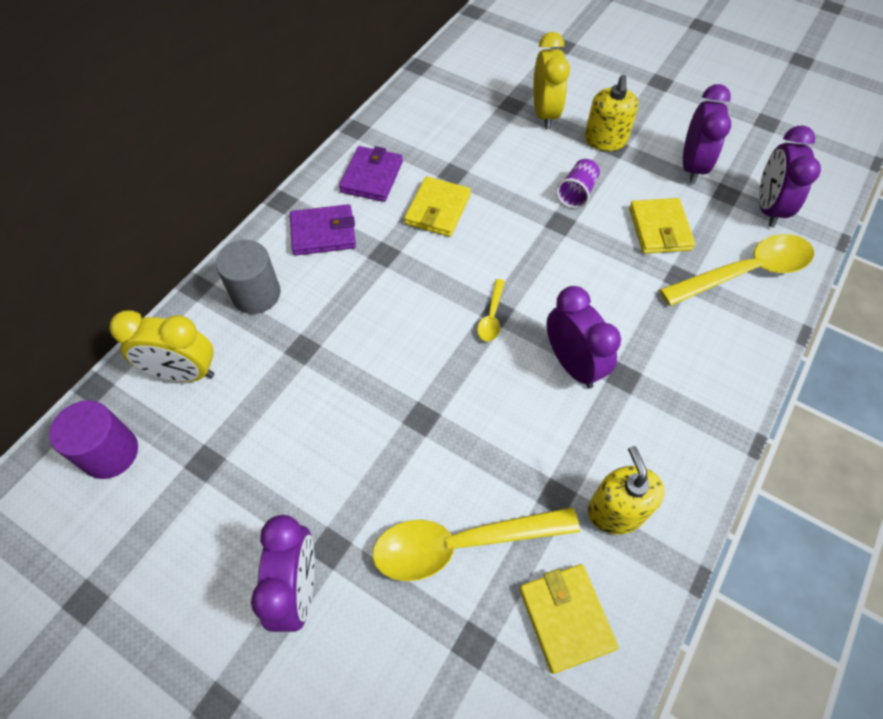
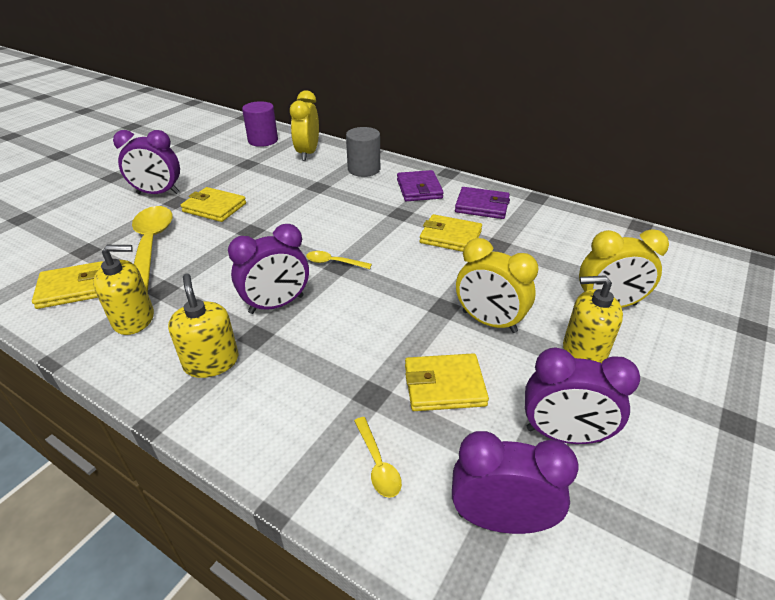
camera: 90 degrees right, 20 degrees down
(354, 481) = (214, 207): none -> yellow wallet
(577, 193) = (489, 322): purple cup -> yellow clock
(667, 410) = (211, 362): none -> yellow soap dispenser
(745, 272) = (377, 464): yellow spoon -> yellow spoon, size x0.45

